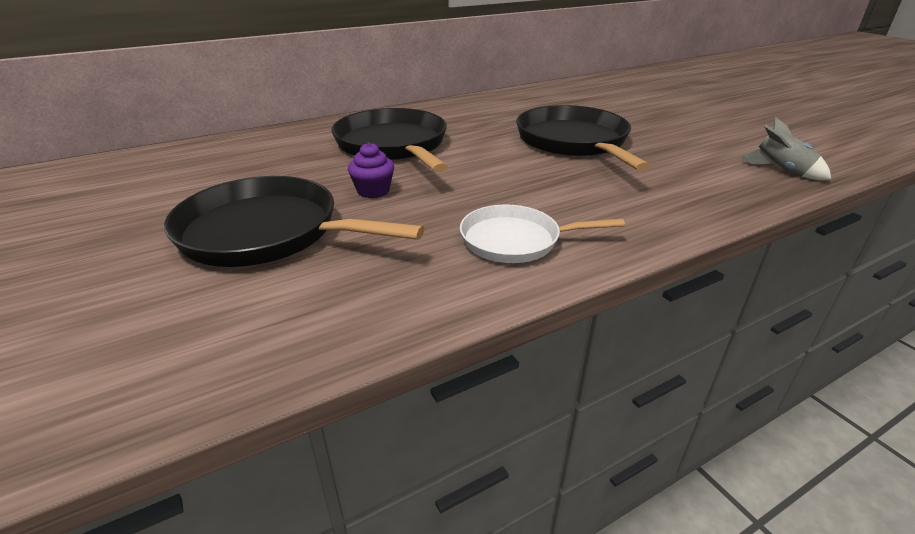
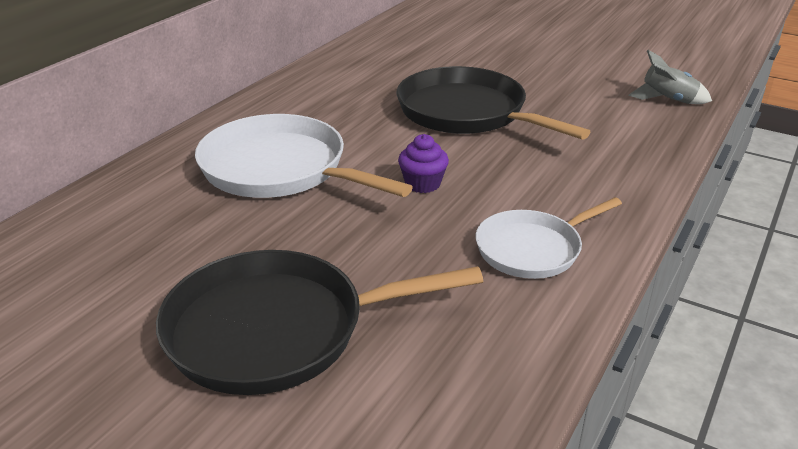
camera: 30 degrees left, 0 degrees up
(373, 191) = (330, 238): purple cupcake -> purple cupcake (422, 184)
(393, 145) = (279, 169): black pan -> white pan

